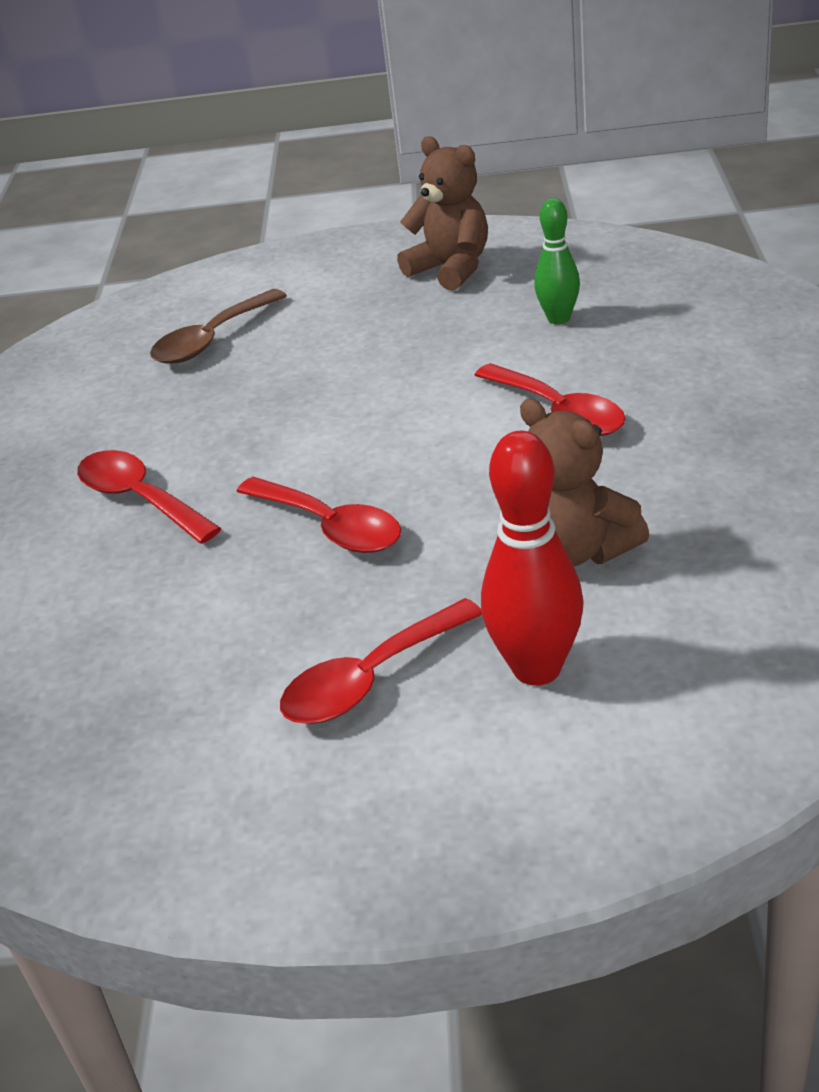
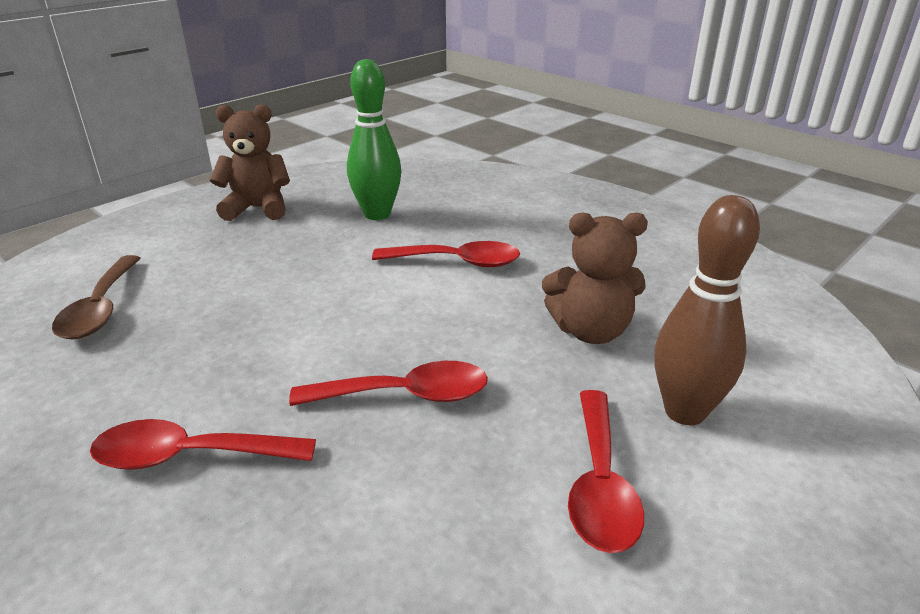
camera: 50 degrees left, 5 degrees down
(537, 668) = (685, 411): red bowling pin -> brown bowling pin
(558, 318) = (377, 214): green bowling pin -> green bowling pin, size x1.58

